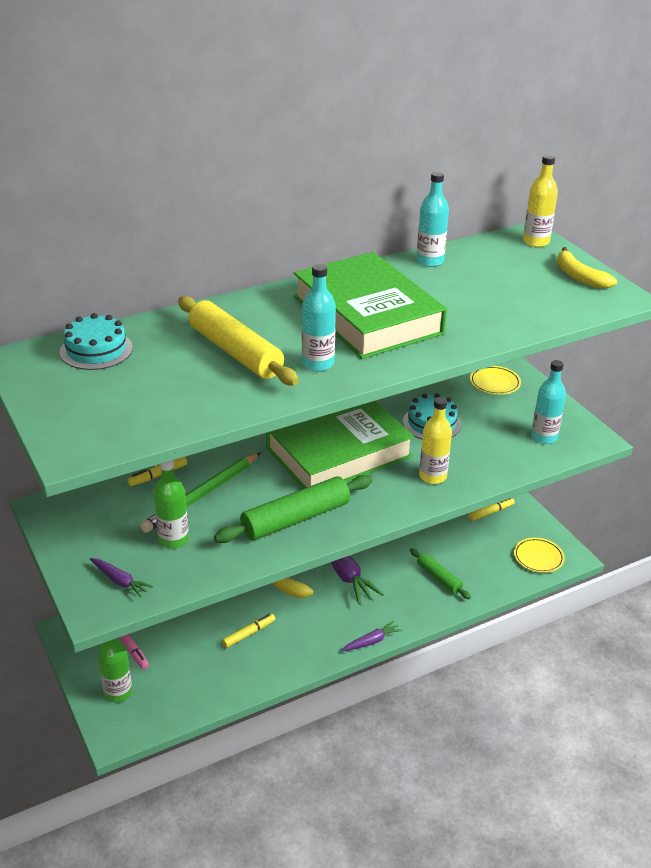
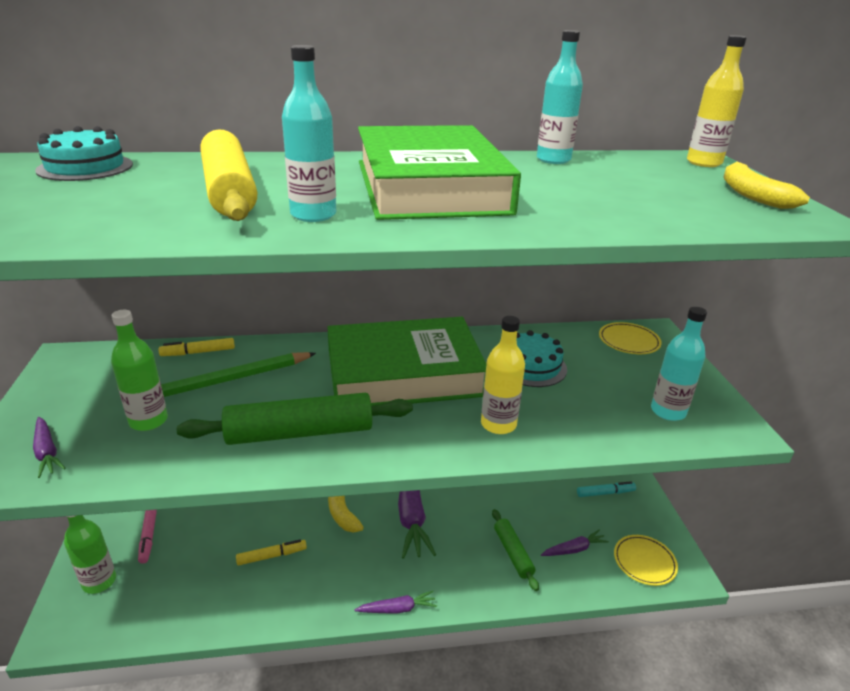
camera: 20 degrees right, 5 degrees down
(483, 562) = (574, 549): none -> purple carrot
(491, 512) = (605, 493): yellow marker -> turquoise marker

